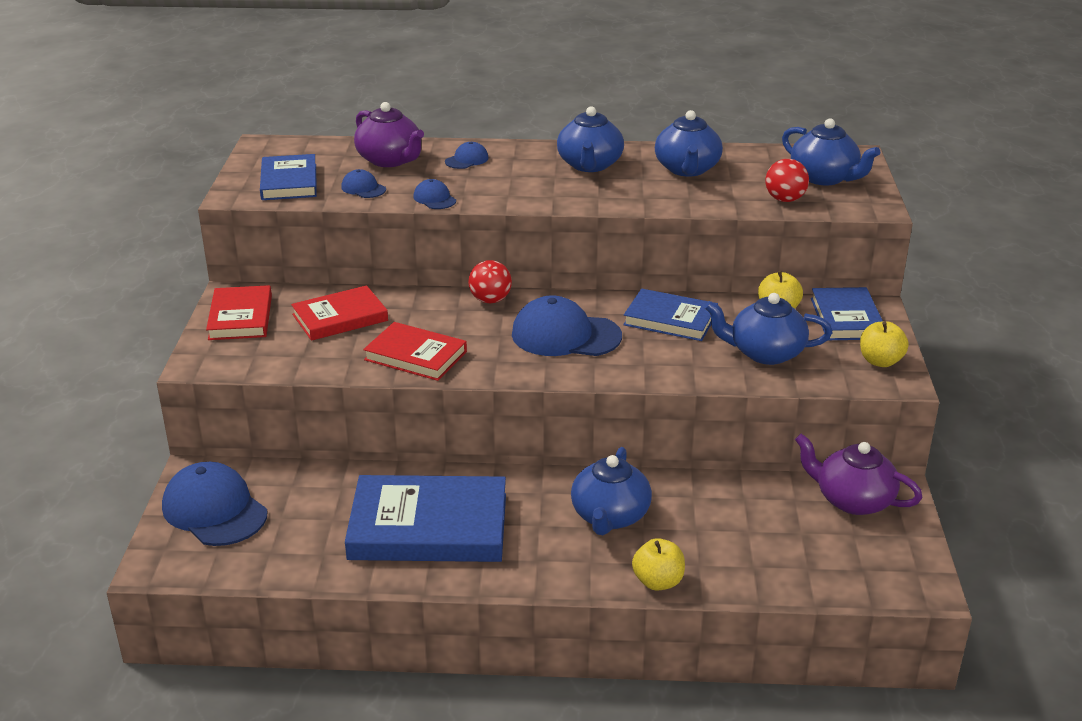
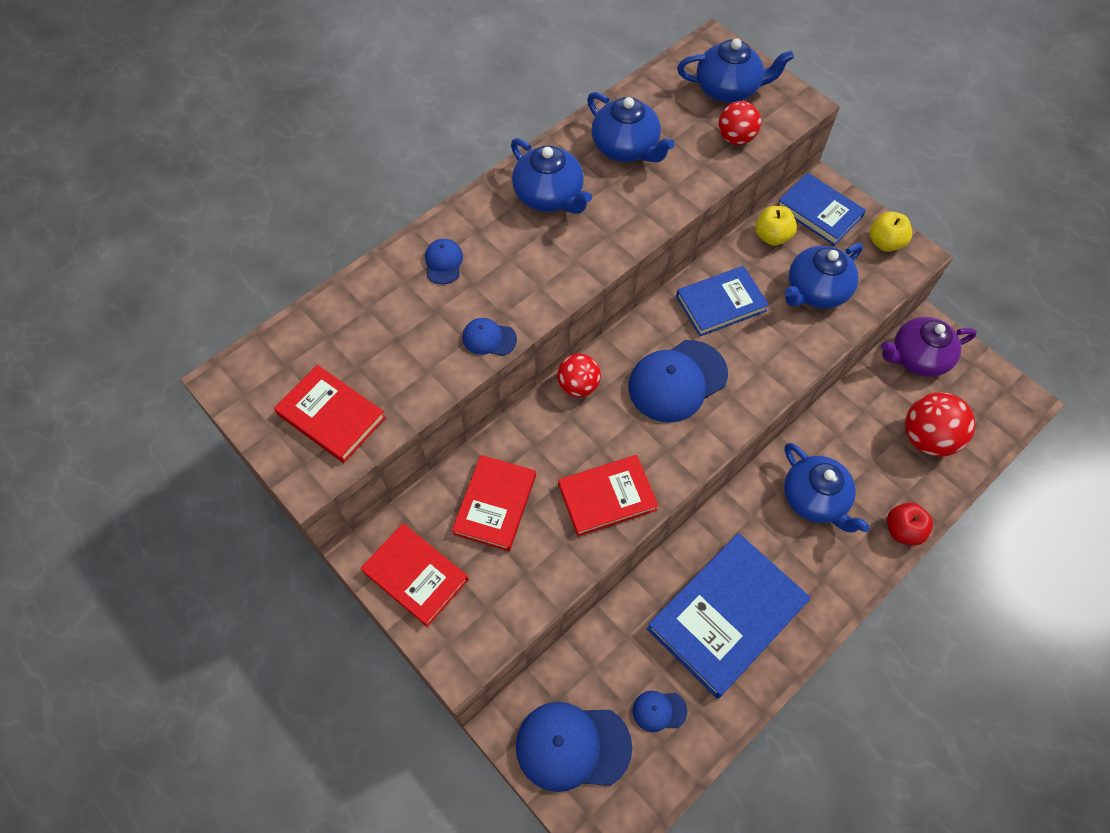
camera: 45 degrees left, 30 degrees up
(289, 182) = (331, 416): blue book -> red book
(363, 188) = (410, 372): blue cap -> blue cap (659, 710)
(390, 160) = (379, 313): purple teapot -> none
(658, 582) = (902, 530): yellow apple -> red apple
(778, 548) = (927, 438): none -> red ball

